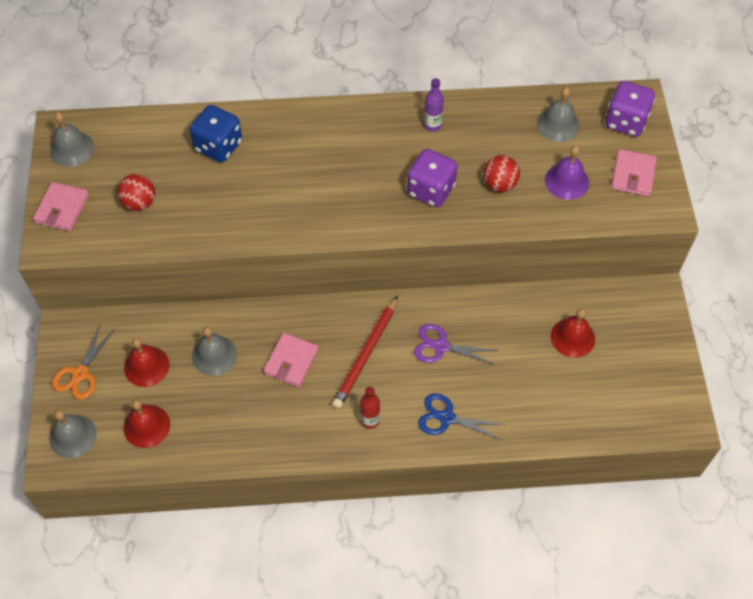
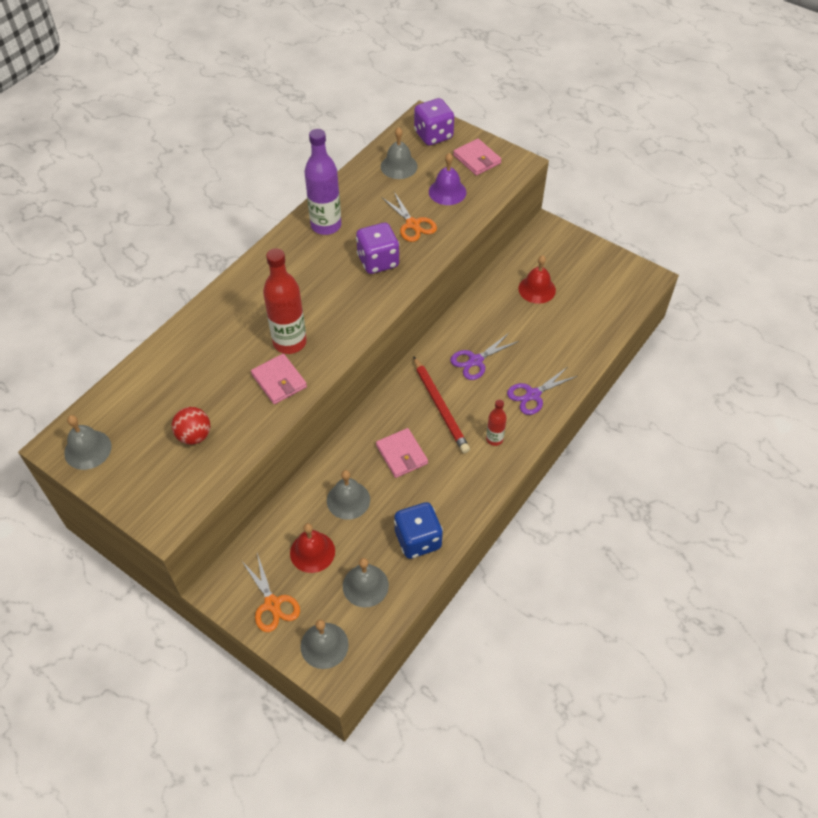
camera: 50 degrees left, 5 degrees down
(62, 208) = (139, 492): pink wallet -> pink wallet (279, 381)
(146, 426) = (365, 585): red bell -> grey bell
(218, 146) = (200, 353): blue dice -> blue dice (418, 540)
(284, 194) = (289, 342): none -> red bottle
(432, 125) = (326, 225): purple bottle -> purple bottle, size x1.92
(446, 418) = (533, 395): blue scissors -> purple scissors
(499, 184) = (412, 224): red ball -> orange scissors

